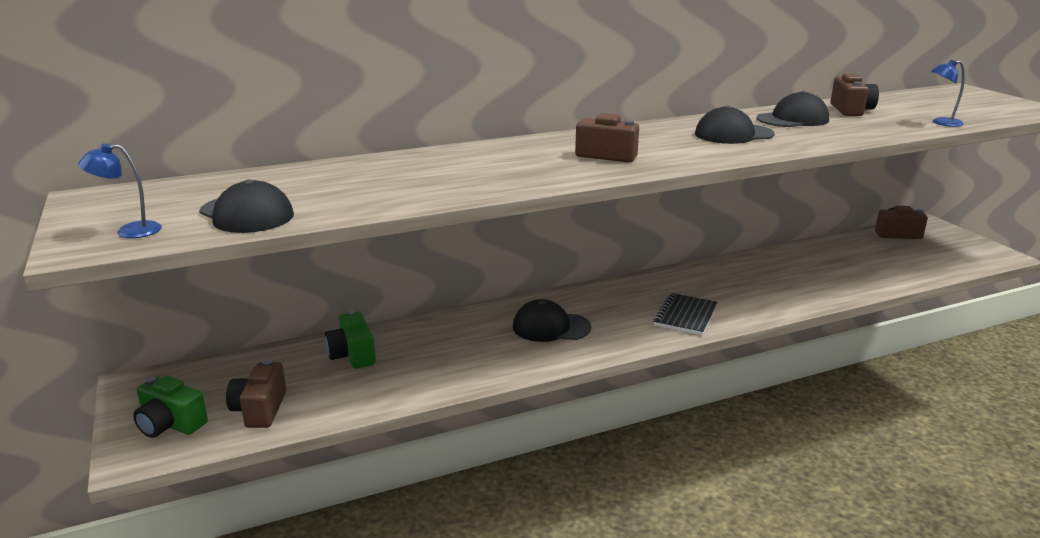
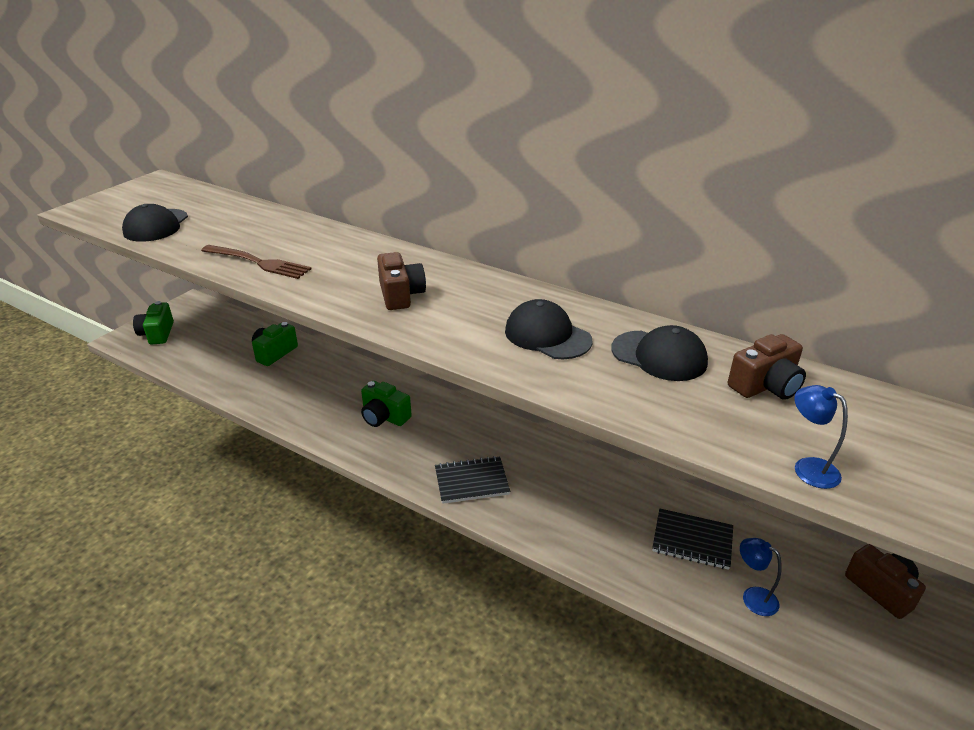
camera: 55 degrees right, 10 degrees up
(129, 231) = (108, 210): blue lamp -> blue lamp (753, 597)
(260, 410) = (189, 353): brown camera -> none
(450, 187) = (258, 262): none -> brown fork
(551, 327) = (384, 417): black cap -> green camera
(818, 265) = (692, 540): none -> black notebook

